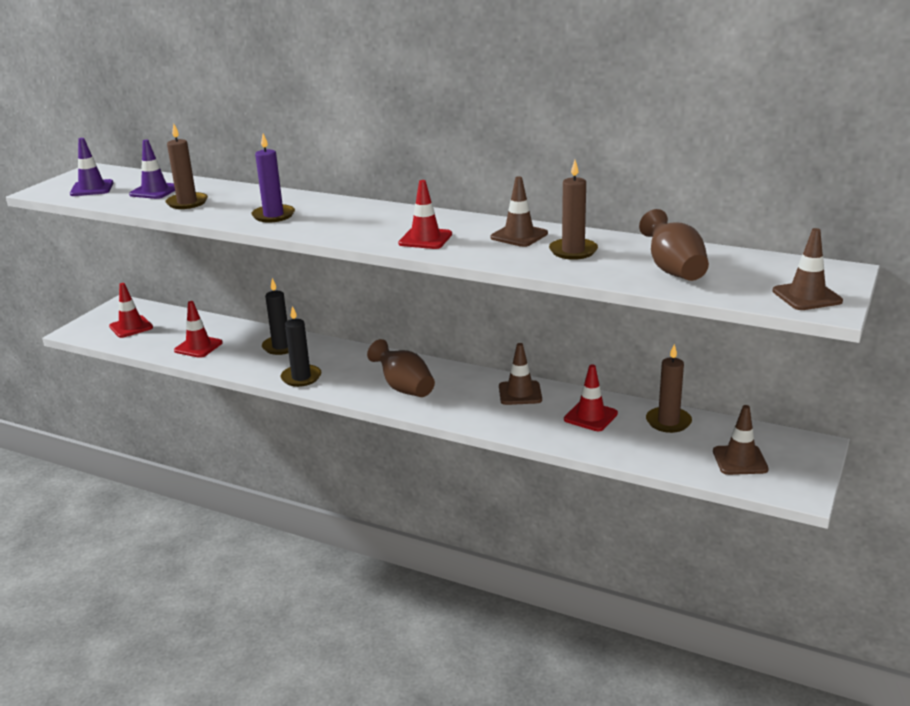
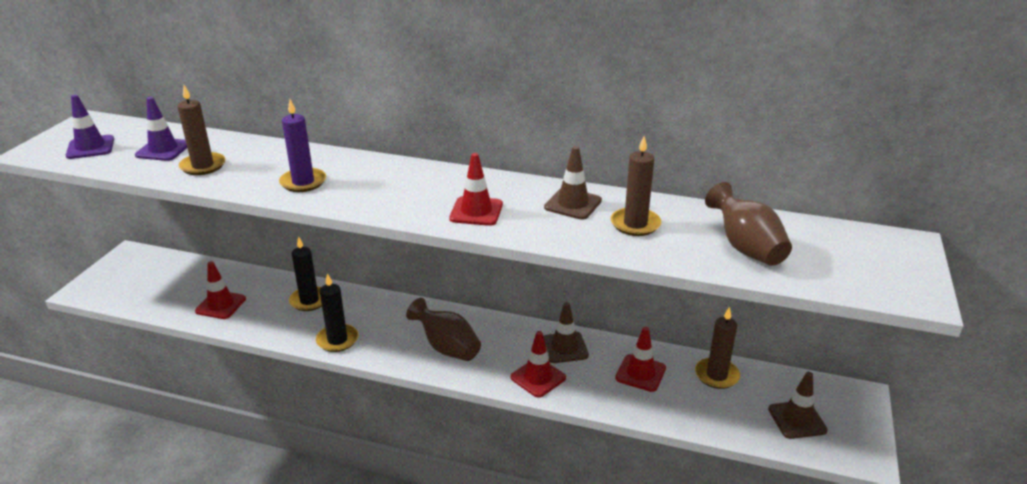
camera: 10 degrees left, 5 degrees up
(131, 327) = (143, 282): red traffic cone -> red traffic cone (538, 377)
(807, 296) = (891, 280): brown traffic cone -> none

